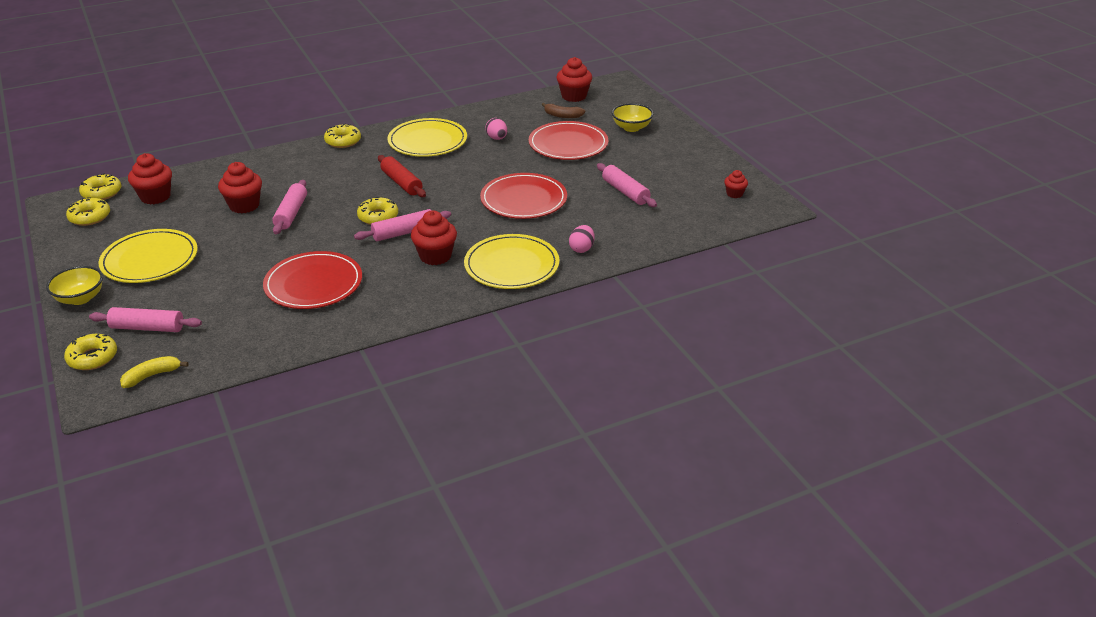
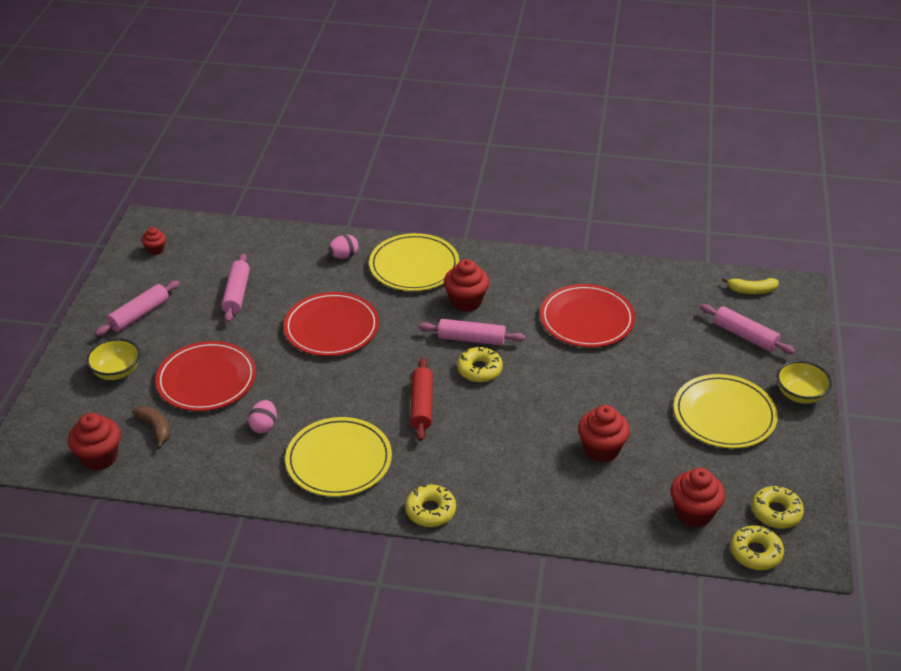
camera: 145 degrees left, 5 degrees up
(92, 358) = (796, 326): yellow donut -> none
(291, 213) = (559, 414): pink rolling pin -> pink rolling pin (139, 314)

